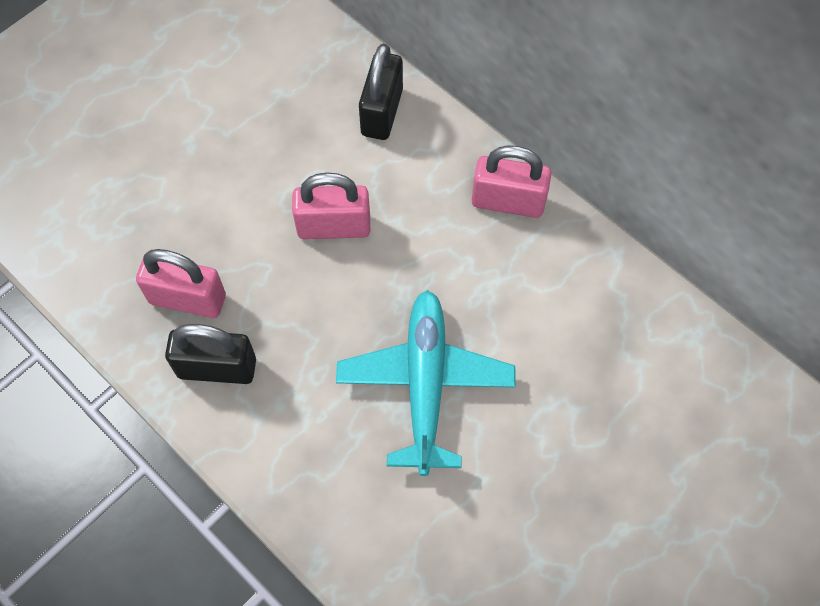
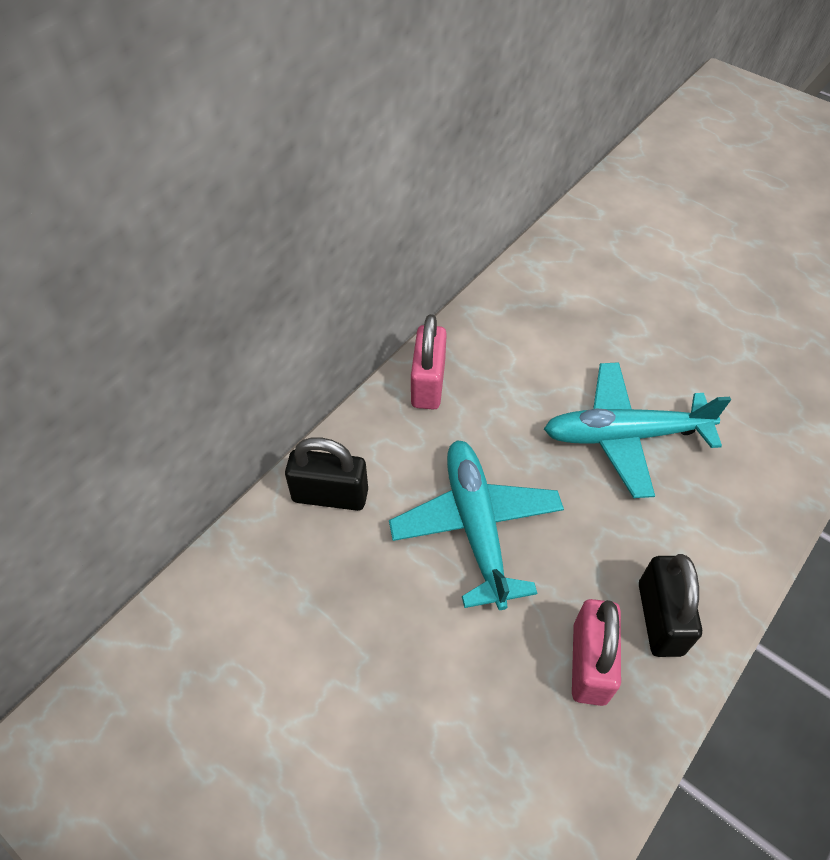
camera: 95 degrees left, 10 degrees down
(334, 227) = (476, 526): pink padlock -> turquoise plane

